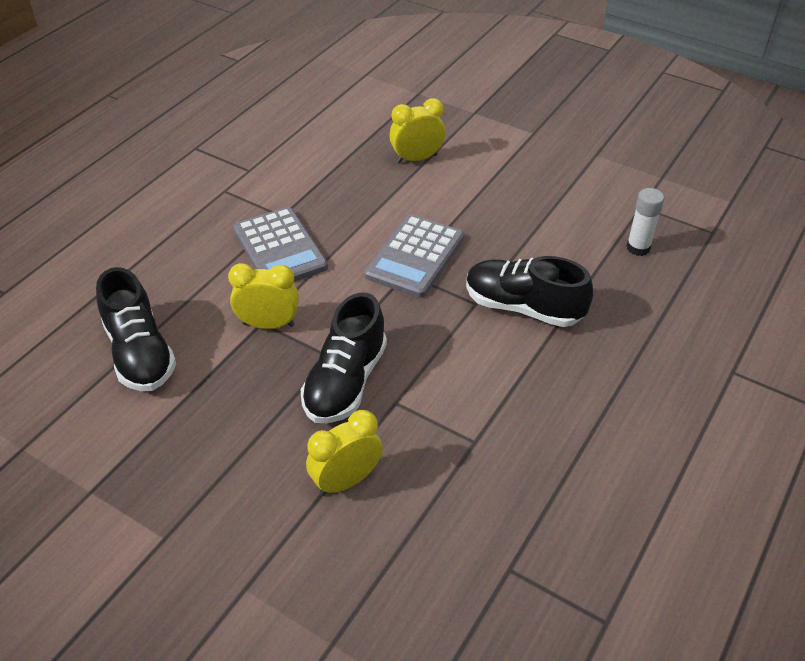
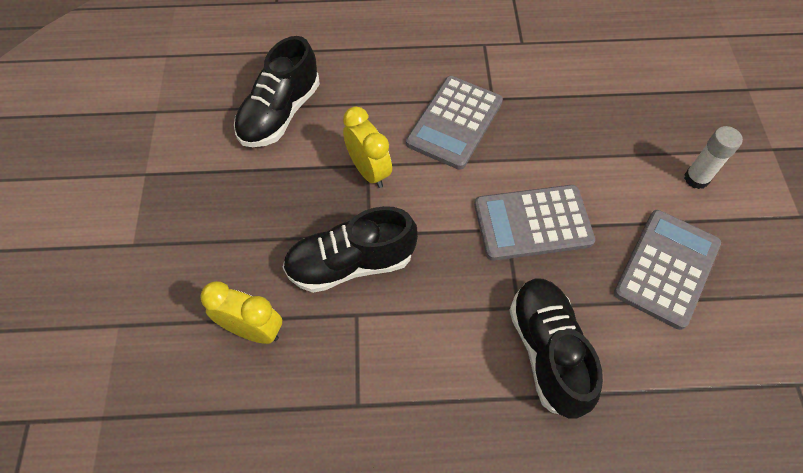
camera: 55 degrees right, 15 degrees up
(416, 159) = (657, 145): yellow clock -> none
(514, 212) = (666, 268): none -> grey calculator
(638, 248) = (729, 415): white glue stick -> white glue stick (696, 178)

